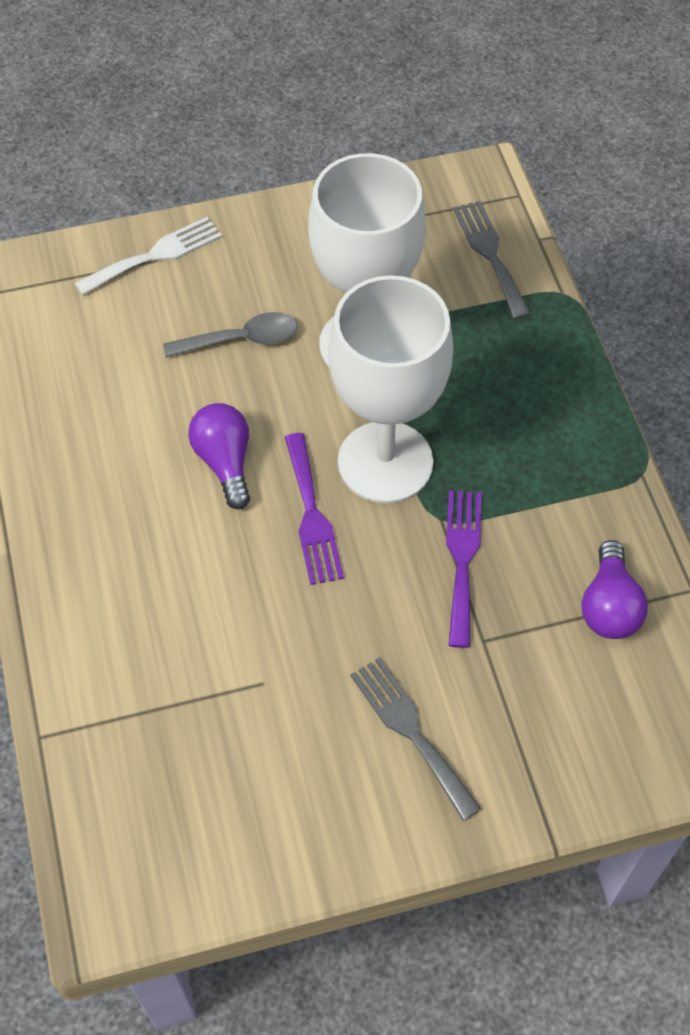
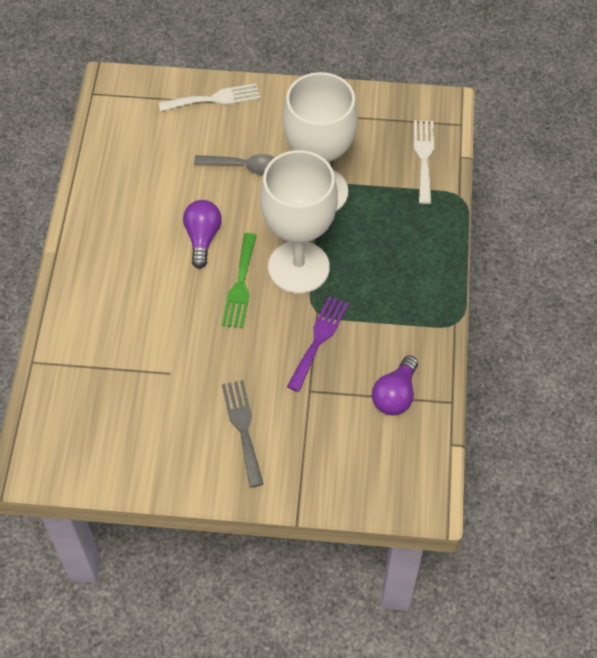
camera: 20 degrees right, 0 degrees up
(311, 515) = (240, 285): purple fork -> green fork
(490, 254) = (424, 157): grey fork -> white fork

